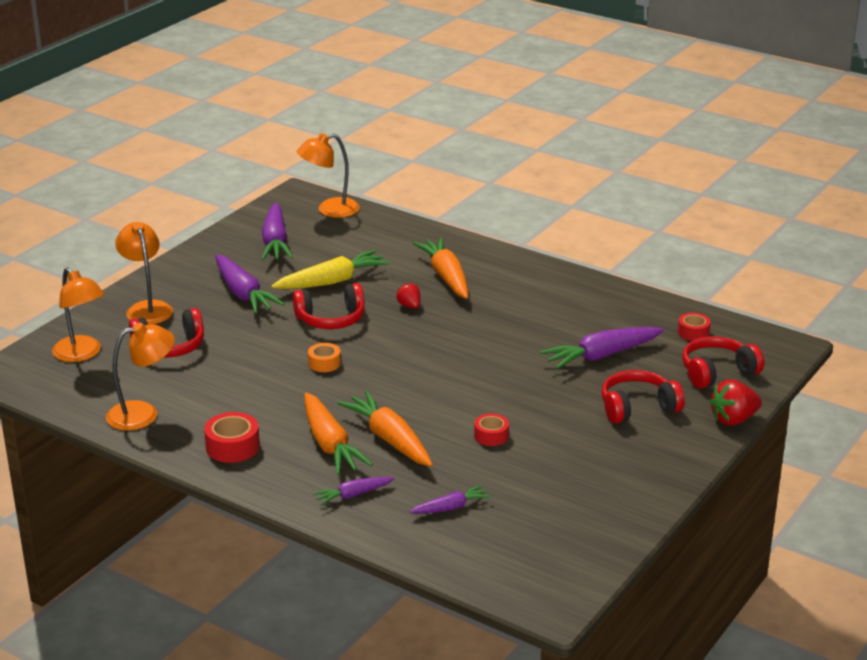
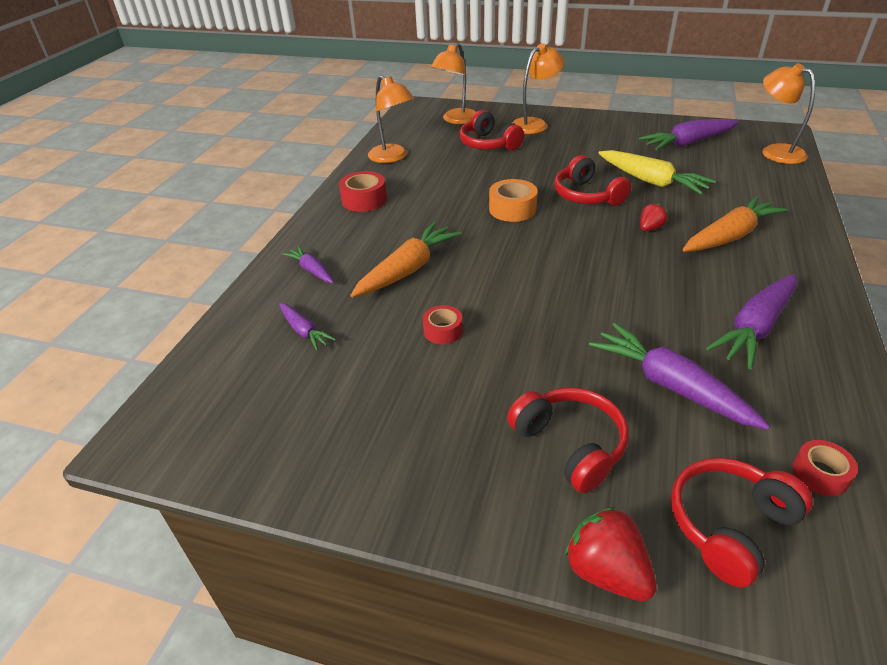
camera: 75 degrees right, 10 degrees up
(243, 293) = (591, 150): purple carrot -> purple carrot (755, 327)
(324, 363) = (512, 209): orange tape -> orange tape, size x1.53
(329, 444) = (386, 241): orange carrot -> none
(717, 372) = (729, 525): red headphones -> red headphones turned 90 degrees counterclockwise

